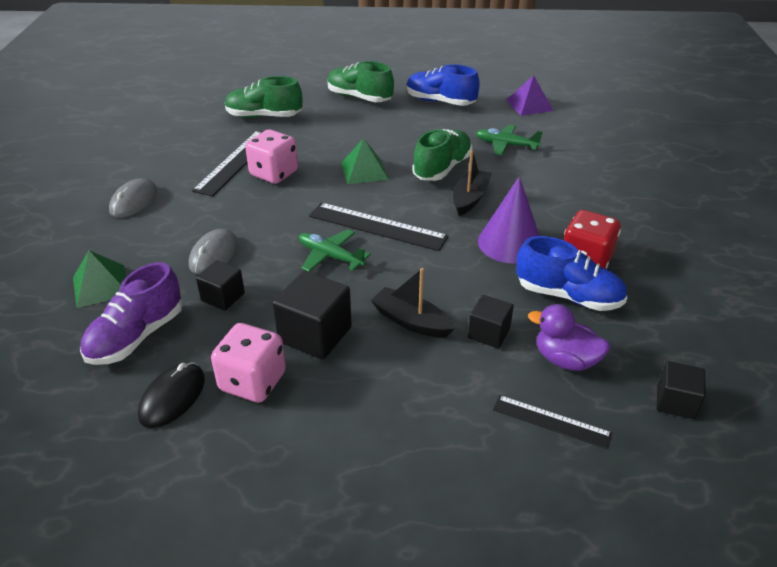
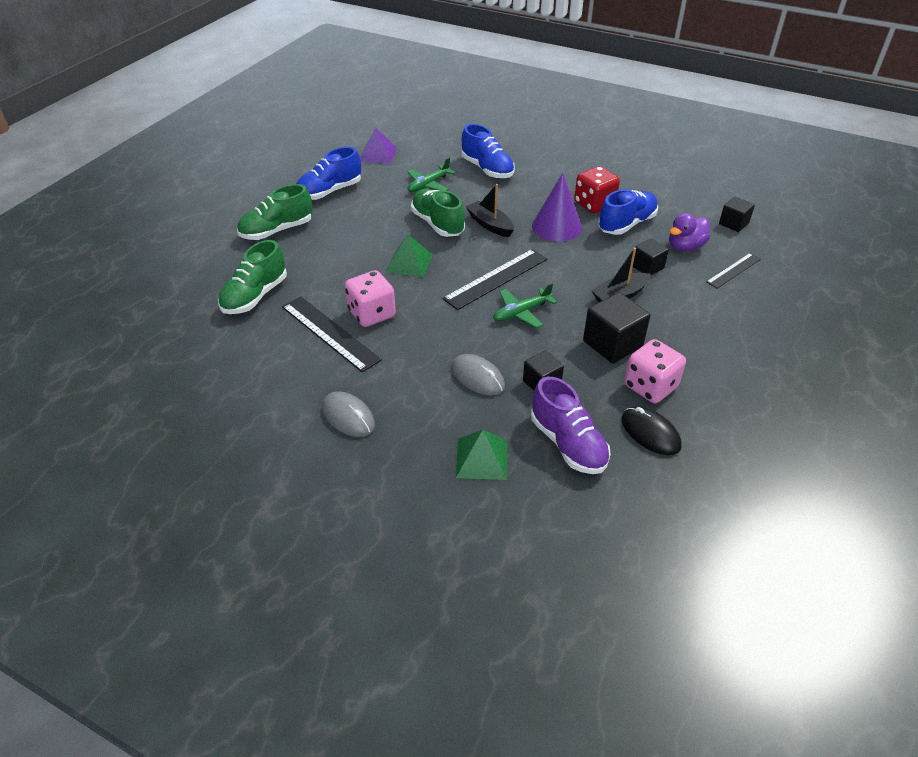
camera: 65 degrees left, 5 degrees up
(575, 170) = (487, 169): none -> blue shoe

